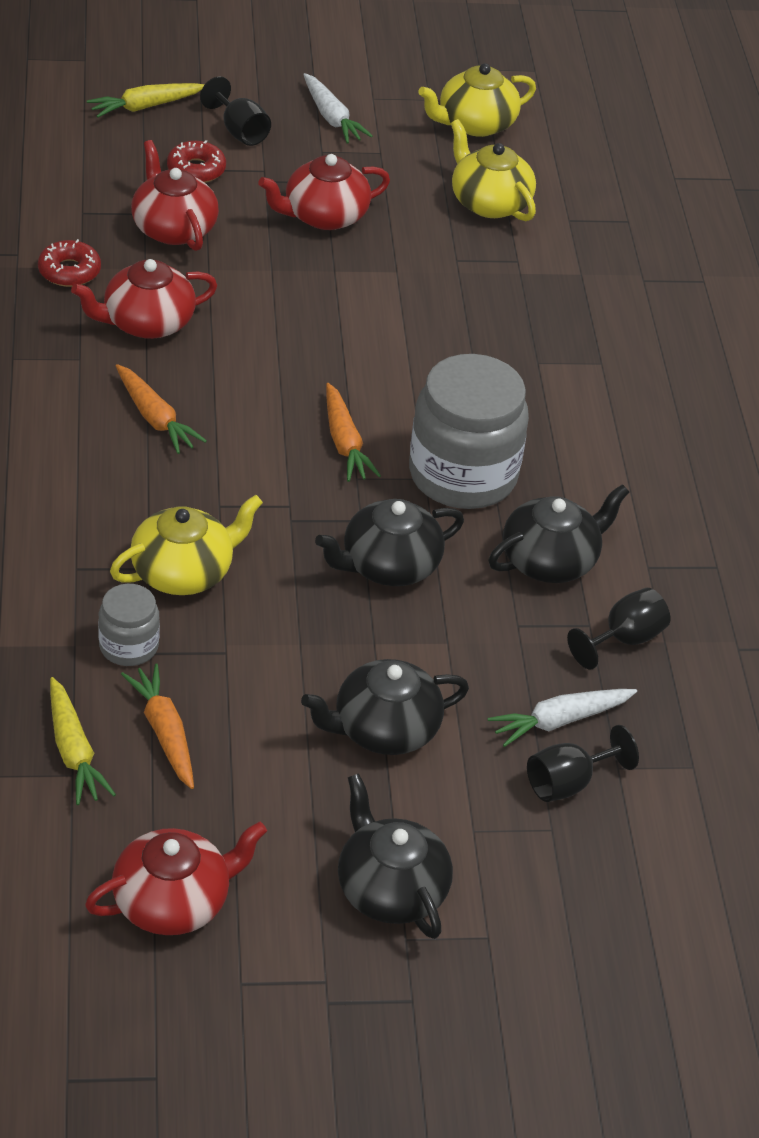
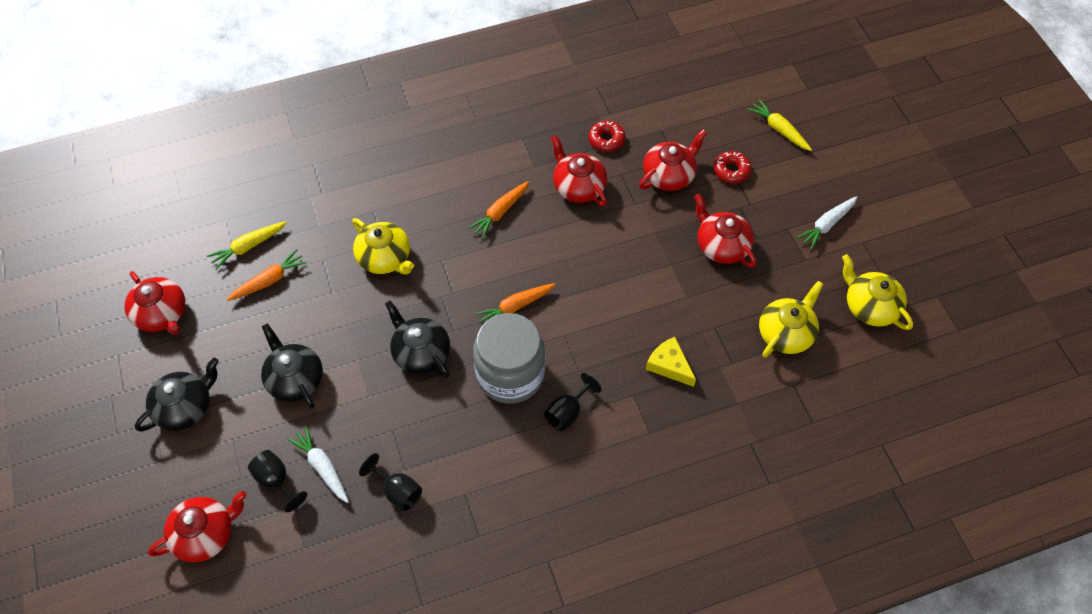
camera: 80 degrees right, 15 degrees up
(129, 646) = (324, 249): grey jar -> none
(239, 132) = (782, 182): black goblet -> black goblet (567, 412)
(502, 317) = (669, 365): none -> yellow cheese
(550, 560) = (452, 437): black teapot -> none
(642, 890) = (205, 534): none -> red teapot

